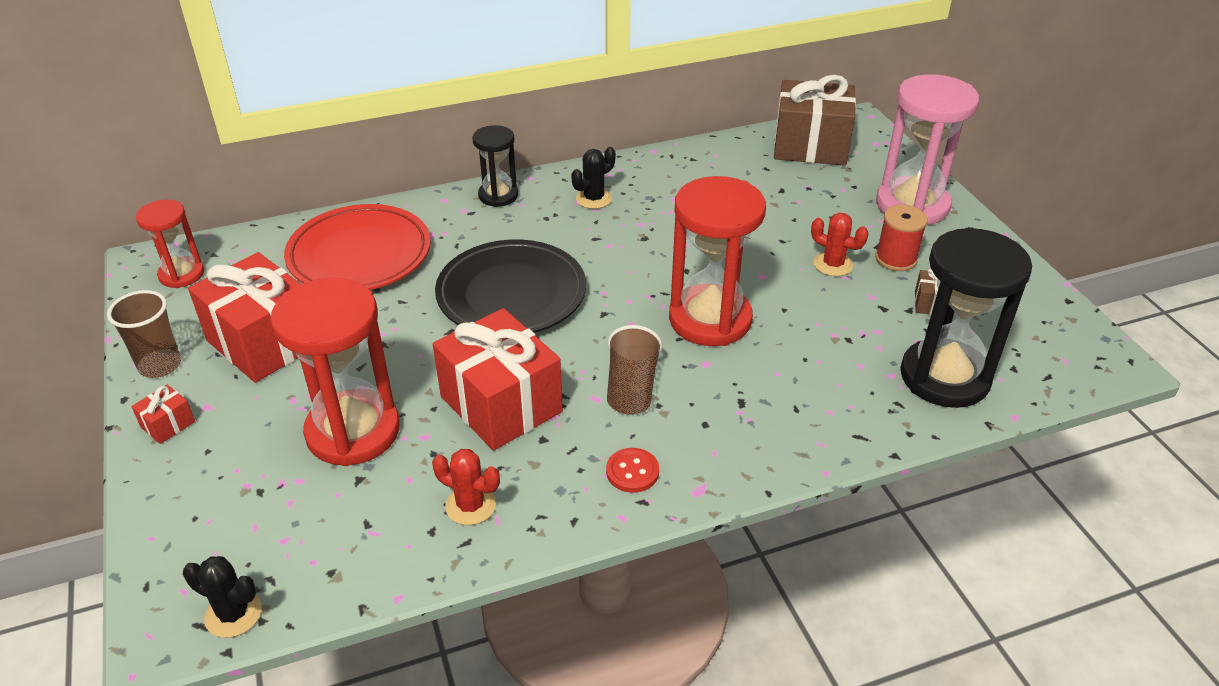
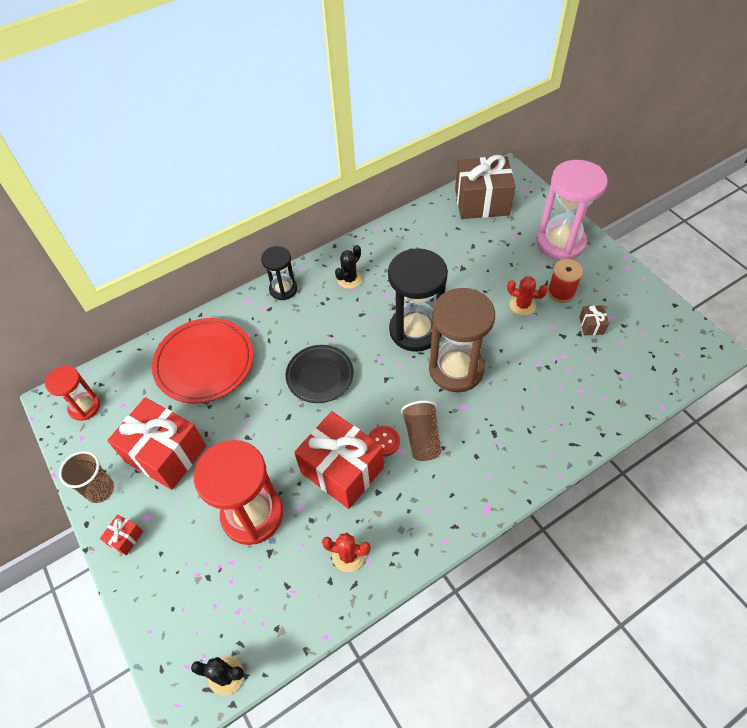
camera: 10 degrees left, 15 degrees up
(511, 294) = (320, 376): black plate -> black plate, size x0.67
(632, 472) = (441, 505): red button -> red button (383, 441)
(710, 319) = (456, 369): red hourglass -> brown hourglass
(944, 377) = (613, 385): black hourglass -> black hourglass (415, 330)

